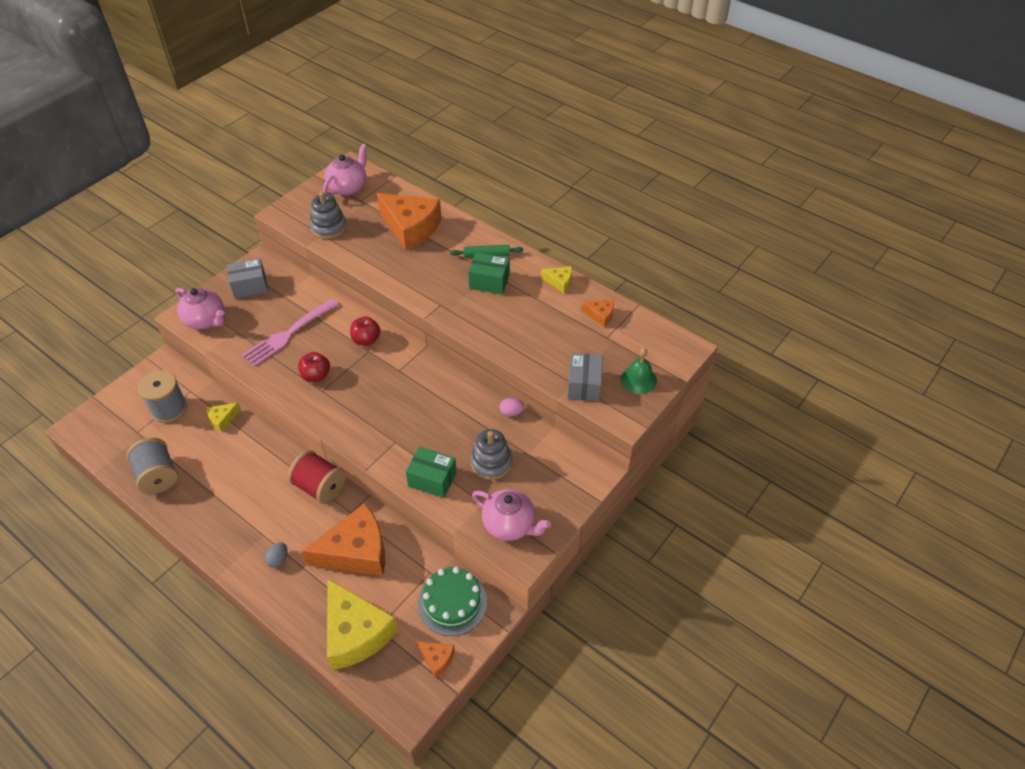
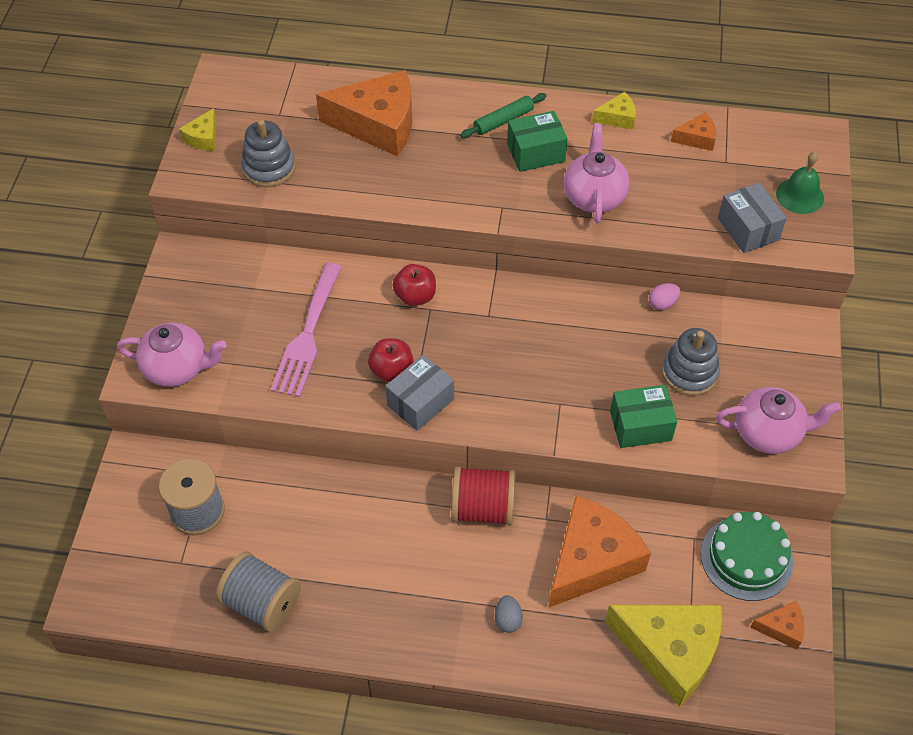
camera: 30 degrees left, 5 degrees up
(222, 419) = (283, 489): yellow cheese -> yellow cheese (203, 138)
(250, 286) = (197, 296): grey box -> grey box (420, 402)
(348, 187) = (246, 103): pink teapot -> pink teapot (594, 196)

